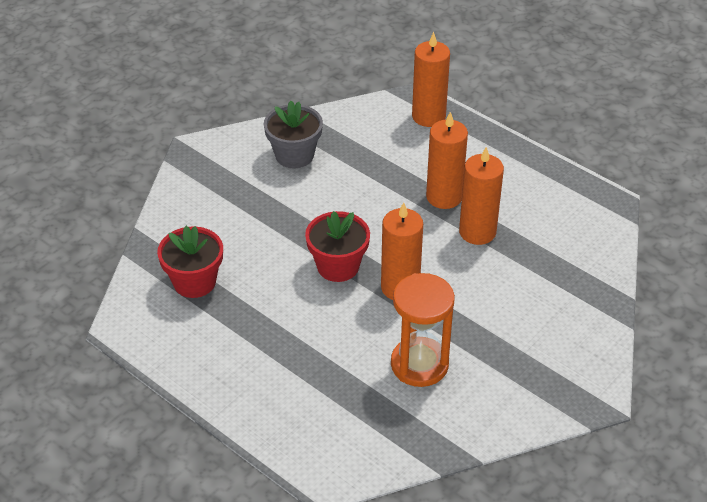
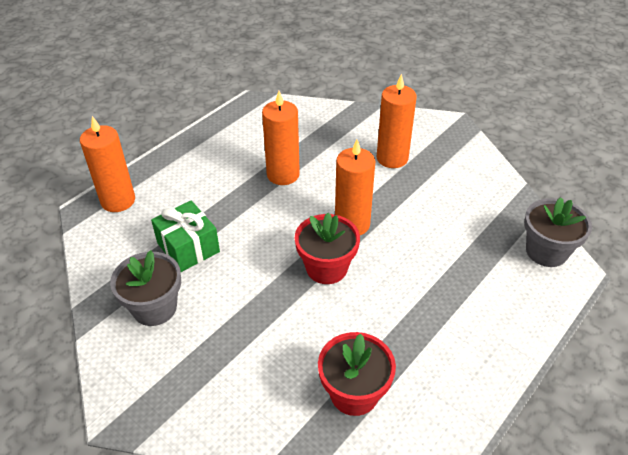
camera: 90 degrees left, 0 degrees up
(359, 456) = (546, 251): none -> grey flower pot
(366, 169) = (188, 247): none -> green gift
(419, 364) = (439, 213): orange hourglass -> none
(444, 197) = (236, 193): orange candle -> orange candle (392, 158)

